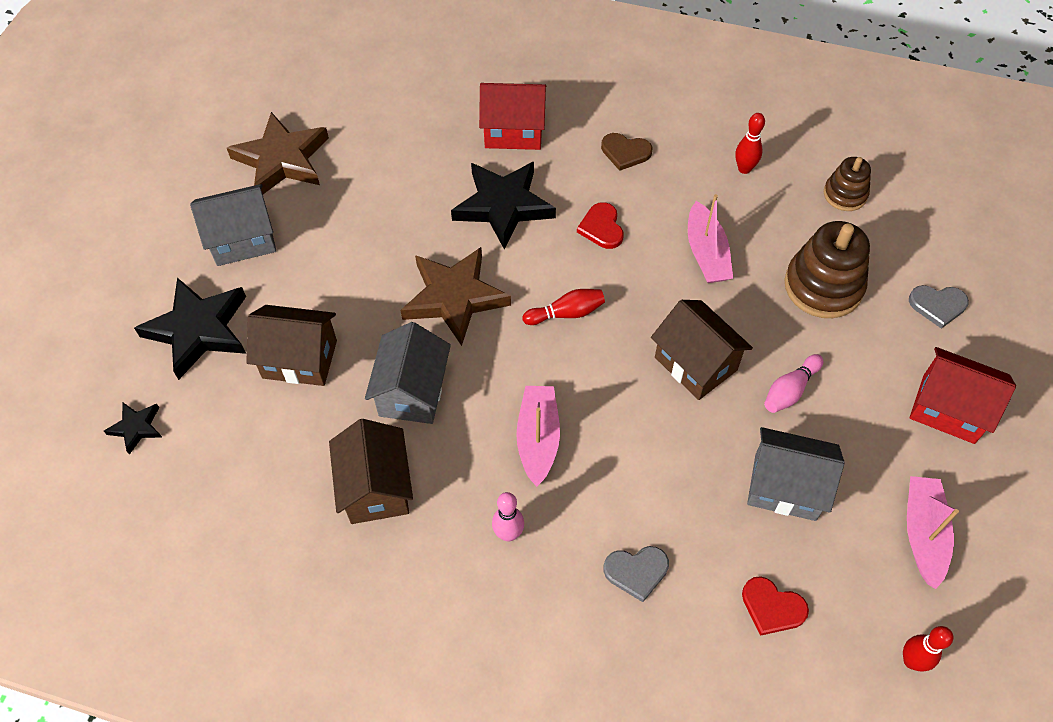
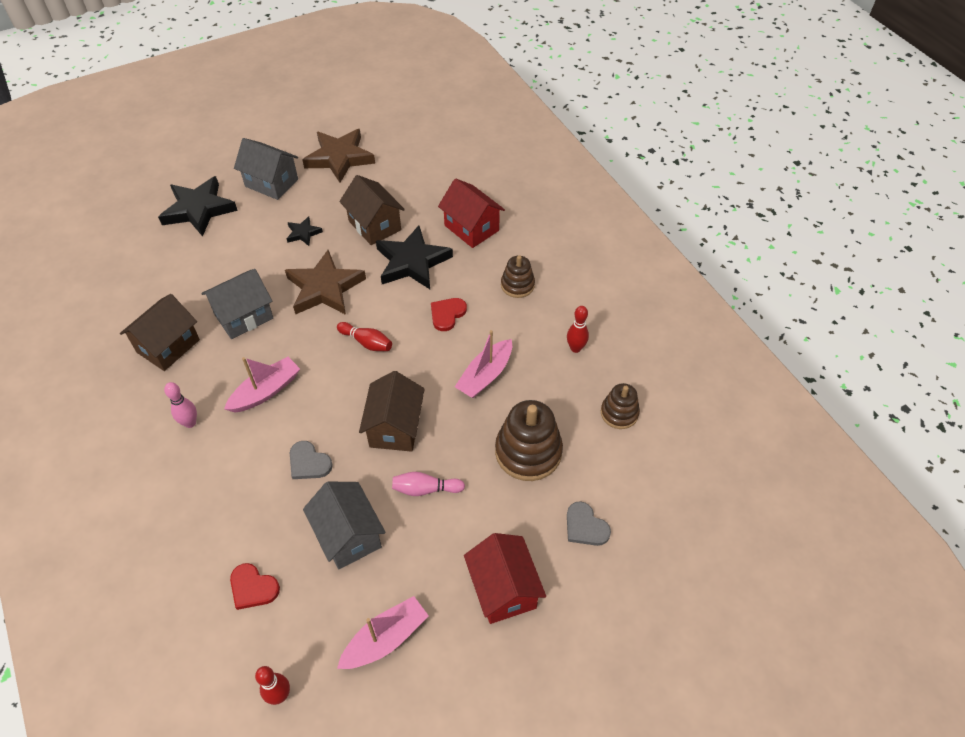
camera: 45 degrees right, 5 degrees down
(136, 428) = (119, 232): black star -> black star (303, 233)
(300, 359) = (219, 258): brown house -> brown house (374, 225)
(625, 152) = (517, 285): brown heart -> brown stacking toy
(636, 571) = (218, 500): grey heart -> grey heart (309, 462)
(772, 607) = (253, 588): red heart -> red heart turned 45 degrees counterclockwise

